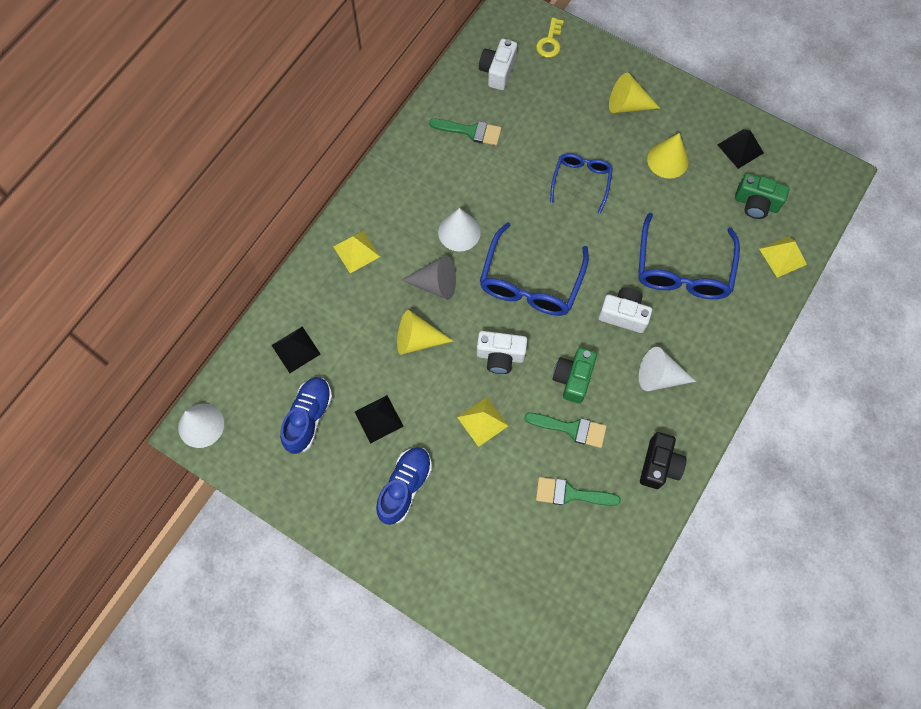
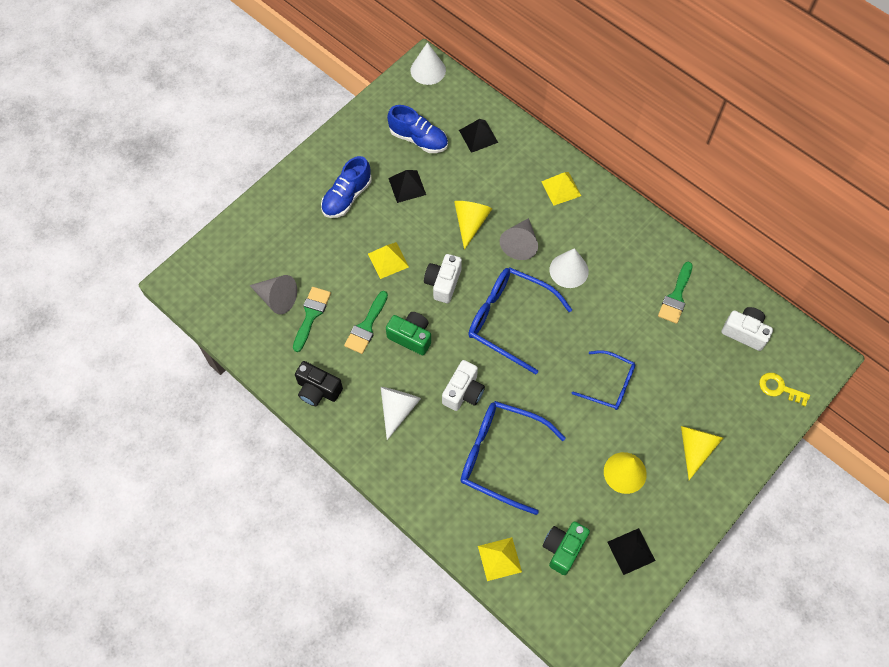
camera: 100 degrees right, 5 degrees down
(405, 487) = (347, 197): blue shoe -> blue shoe turned 90 degrees clockwise
(558, 540) = (277, 298): none -> grey cone

